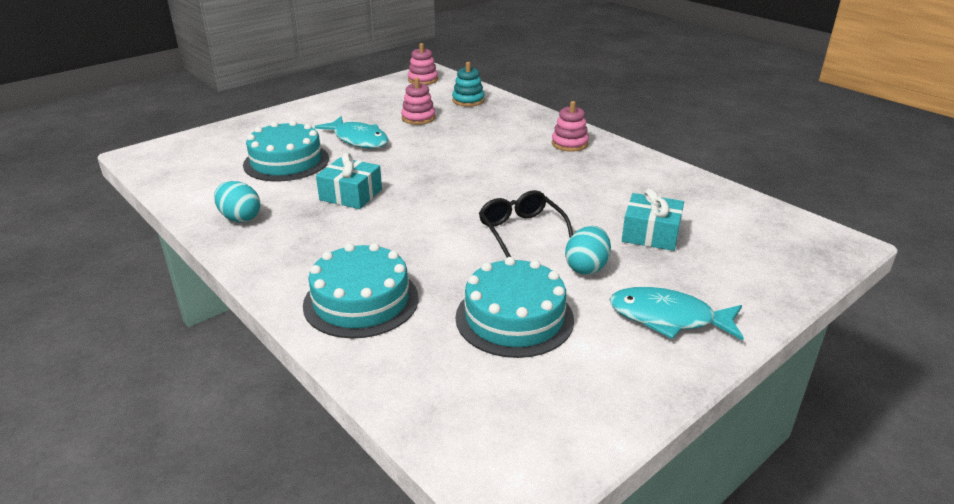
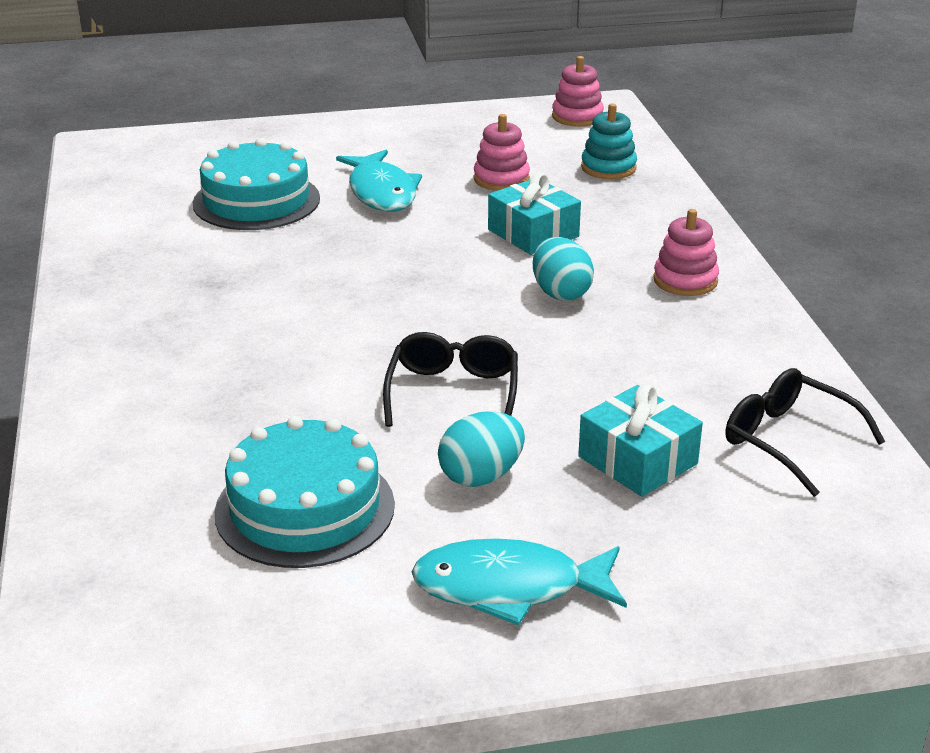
camera: 30 degrees right, 0 degrees up
(240, 218) = (125, 265): turquoise egg -> turquoise egg (560, 293)
(351, 195) = (286, 272): turquoise gift -> turquoise gift (533, 233)
(361, 301) = (149, 419): turquoise cake -> none
(668, 318) = (509, 587): turquoise fish -> turquoise fish turned 45 degrees counterclockwise
(703, 203) = (788, 440): none -> black glasses

